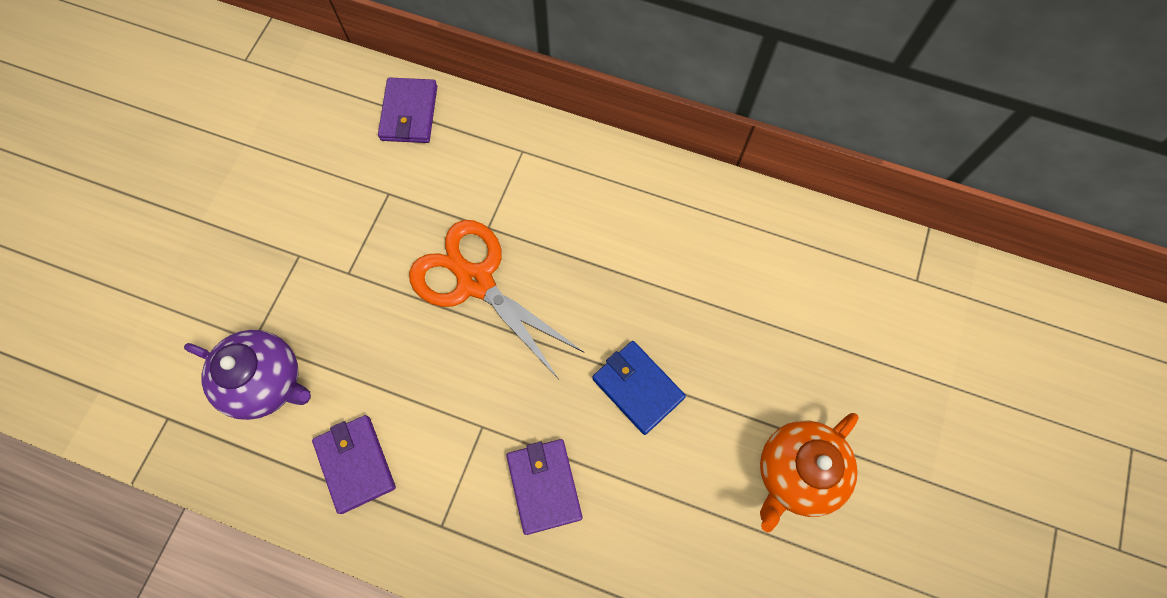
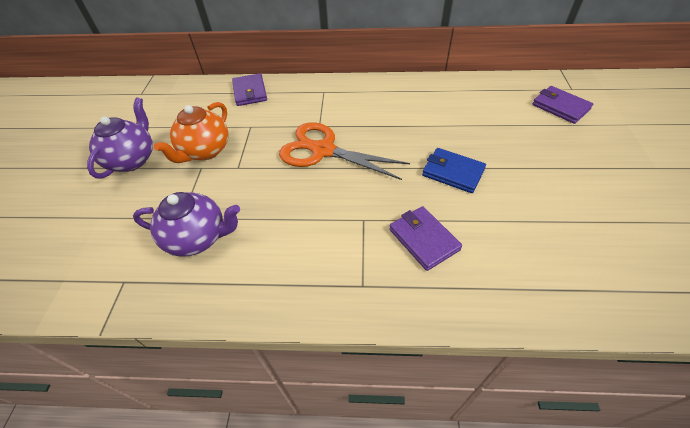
camera: 15 degrees left, 20 degrees down
(210, 207) = (132, 160): none -> purple teapot
(355, 464) = (281, 267): purple wallet -> purple wallet (560, 107)
(796, 473) = (577, 185): orange teapot -> orange teapot (205, 151)

